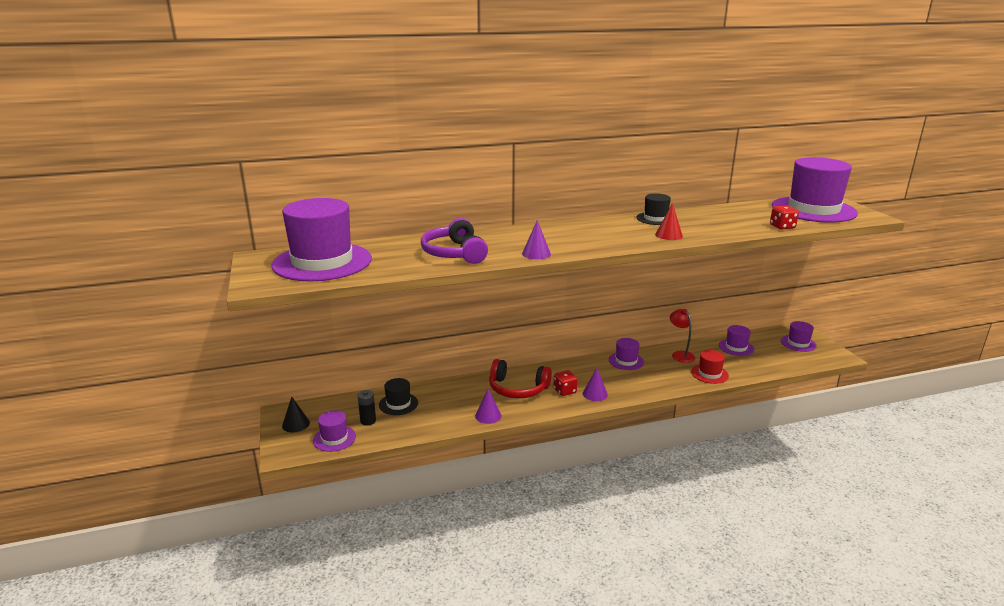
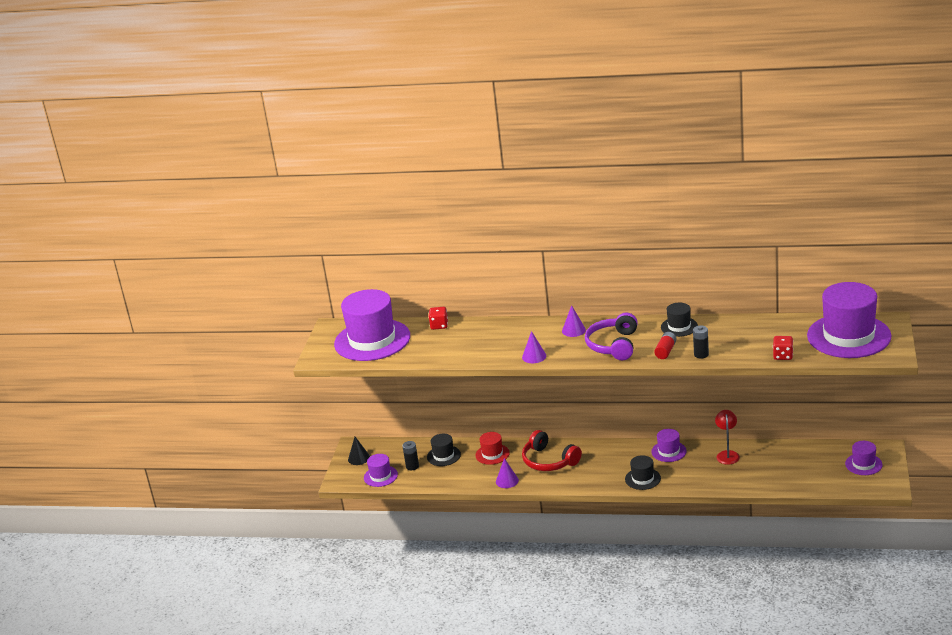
camera: 30 degrees right, 5 degrees up
(454, 253) = (472, 346): purple headphones -> purple headphones (613, 345)
(565, 391) = (587, 471): red dice -> red dice (439, 325)
(595, 394) = (611, 479): purple cone -> purple cone (573, 330)
(625, 388) = (642, 479): none -> black hat
(668, 235) = (665, 351): red cone -> red battery
(706, 234) = (701, 354): none -> black battery
(709, 374) = (735, 480): red hat -> red hat (492, 454)
(736, 347) = (792, 457): purple hat -> none

